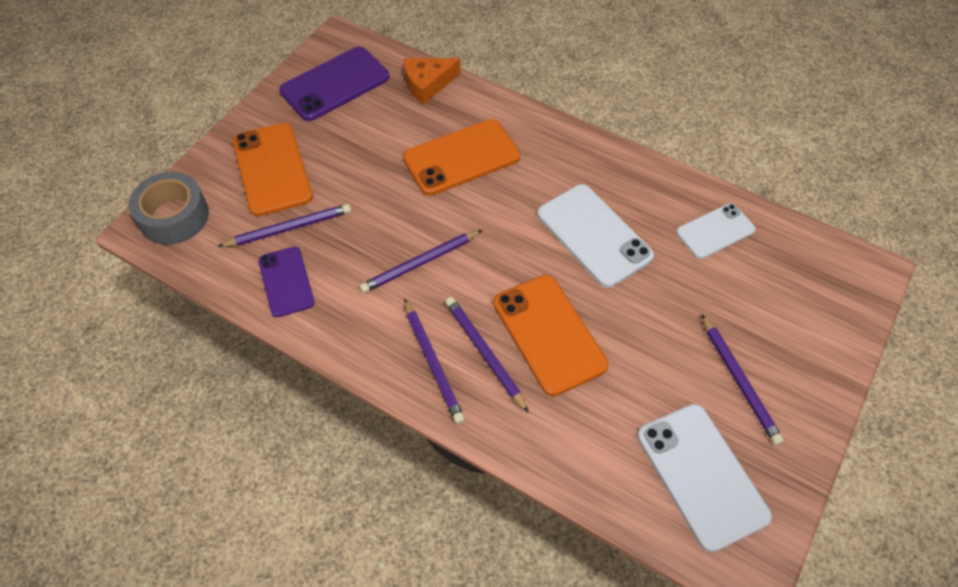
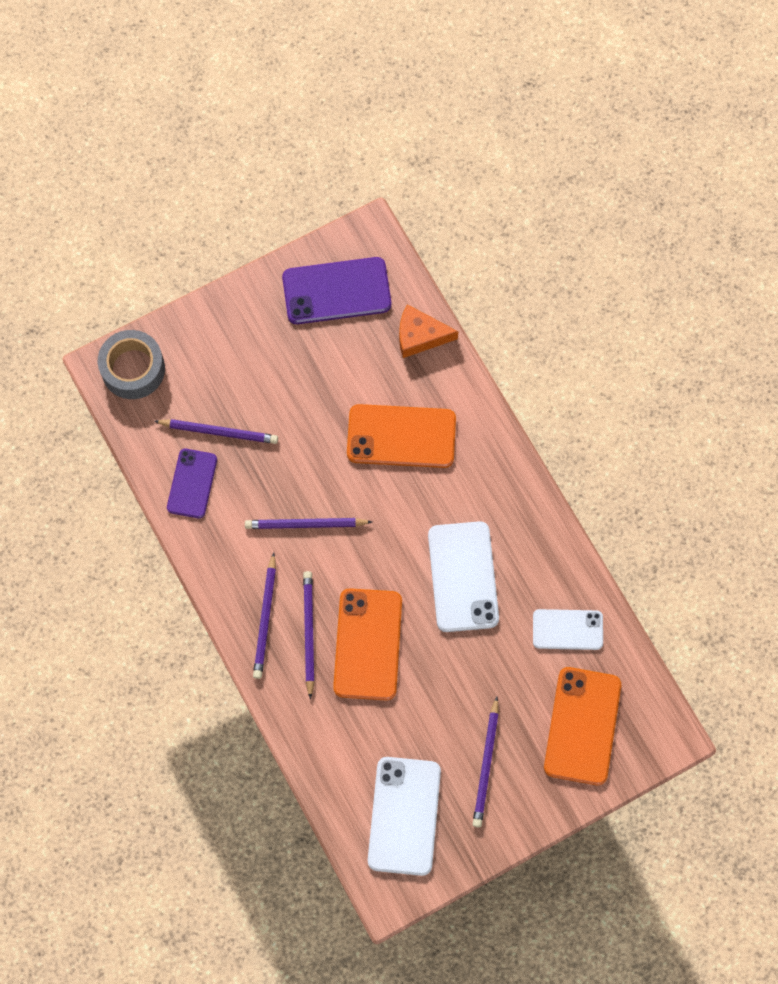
camera: 30 degrees right, 15 degrees up
(272, 169) = (234, 361): orange phone -> orange phone (582, 726)

